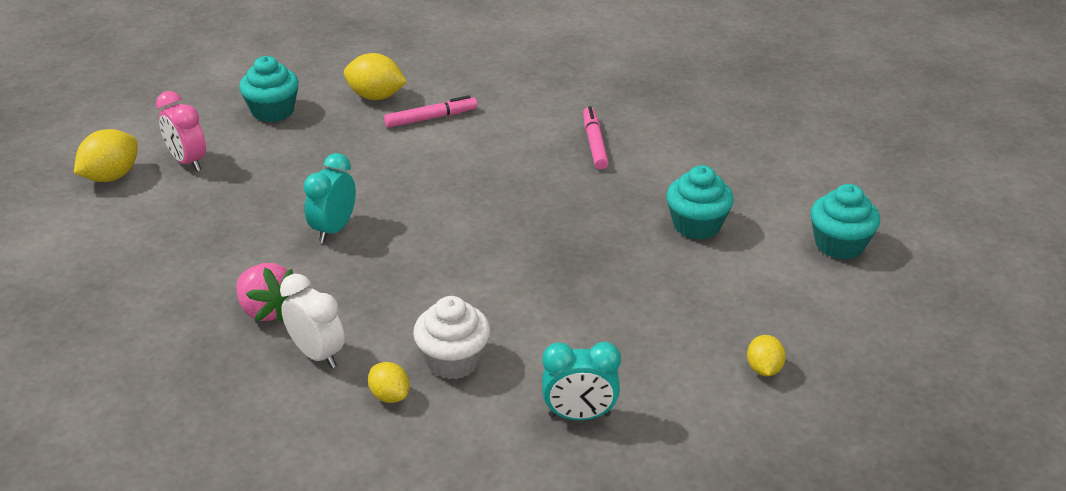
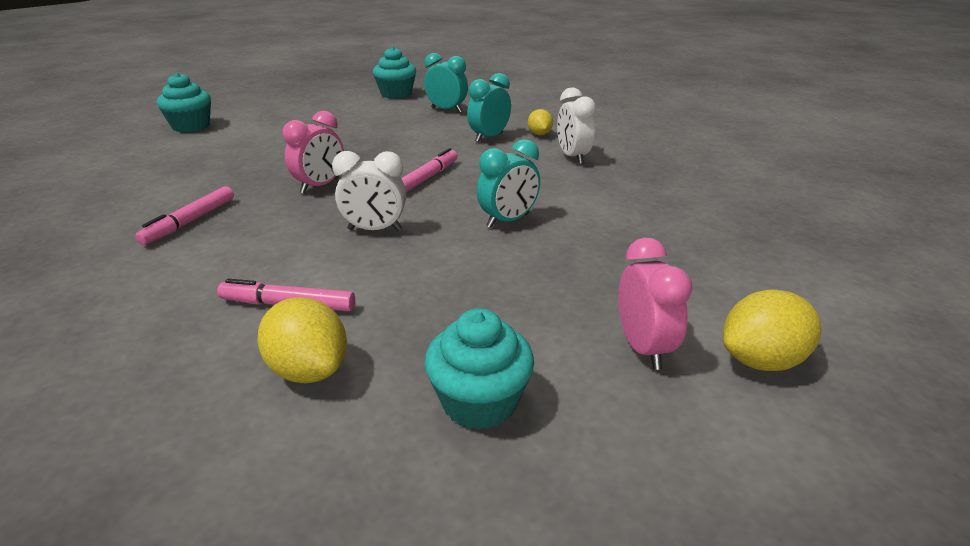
camera: 150 degrees left, 5 degrees down
(266, 310) = (598, 185): pink strawberry -> none
(440, 184) = (375, 230): none -> white clock
(453, 360) = (489, 137): white cupcake -> turquoise clock
(458, 257) = (427, 178): none -> pink marker
(548, 210) = (320, 186): none -> pink clock
(696, 225) = (243, 153): turquoise cupcake -> turquoise cupcake (396, 94)
(763, 369) = (335, 103): yellow lemon -> none

